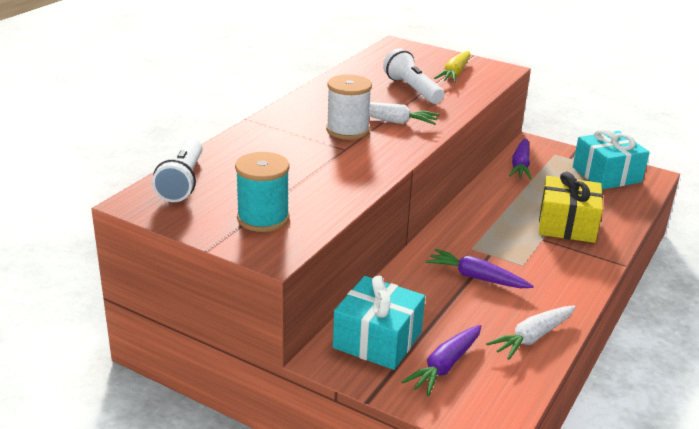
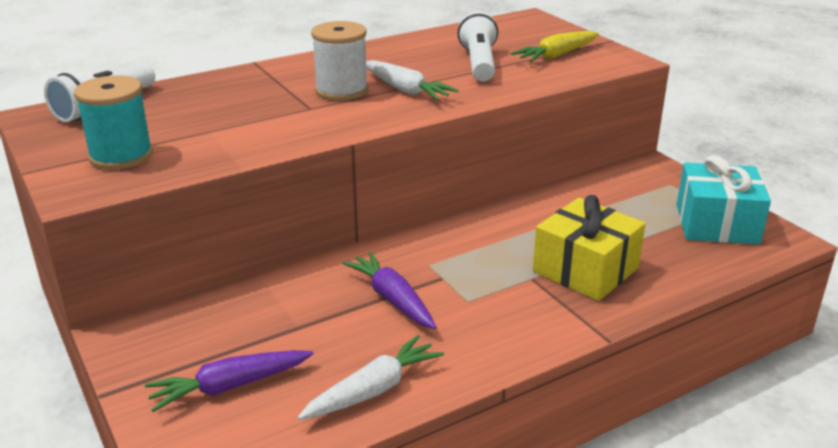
camera: 30 degrees right, 0 degrees up
(377, 340) = (195, 333): turquoise gift -> none
(520, 165) = (606, 188): purple carrot -> none
(532, 337) = (373, 390): white carrot -> white carrot turned 150 degrees clockwise

